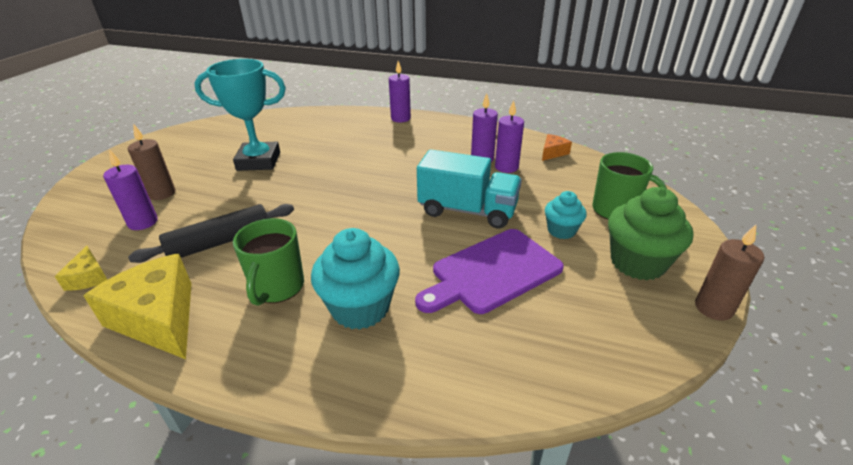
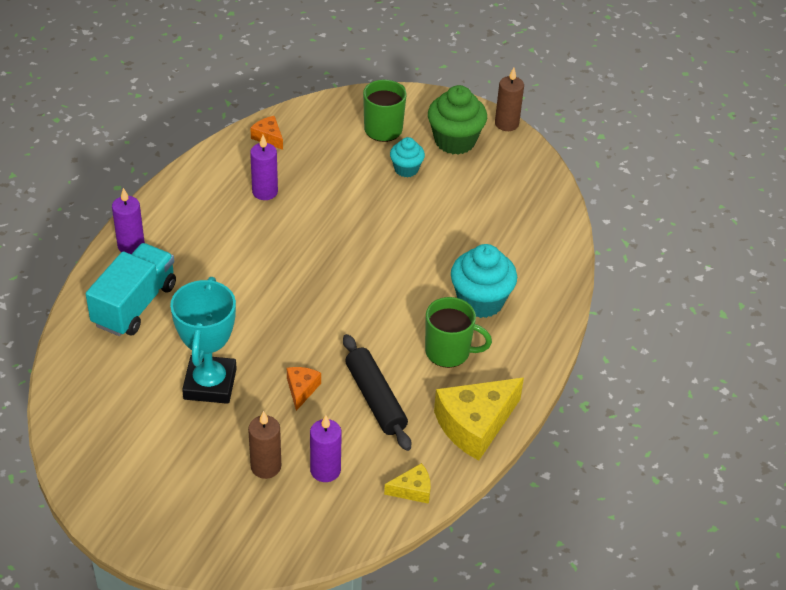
camera: 85 degrees left, 10 degrees up
(243, 201) = (301, 389): none -> orange cheese
(467, 211) = (362, 220): turquoise truck -> turquoise truck (135, 305)
(492, 272) = (451, 221): purple cutting board -> none
(506, 167) = (289, 178): purple candle -> none

